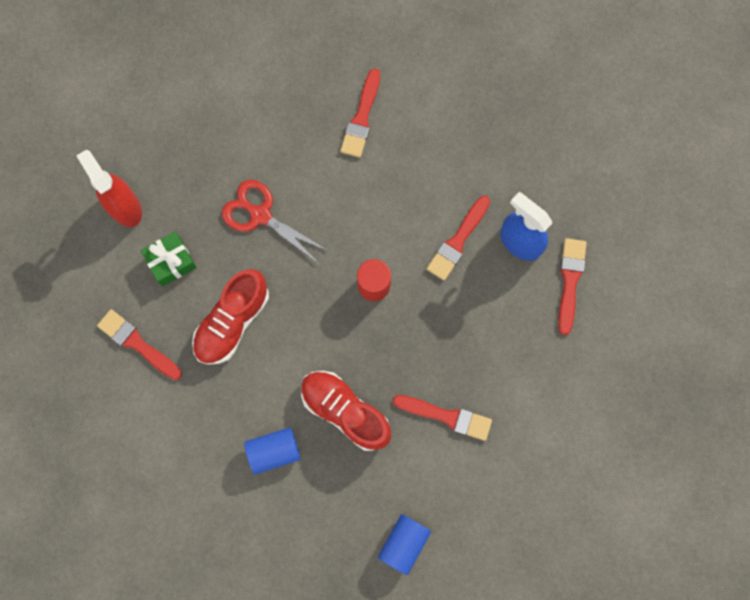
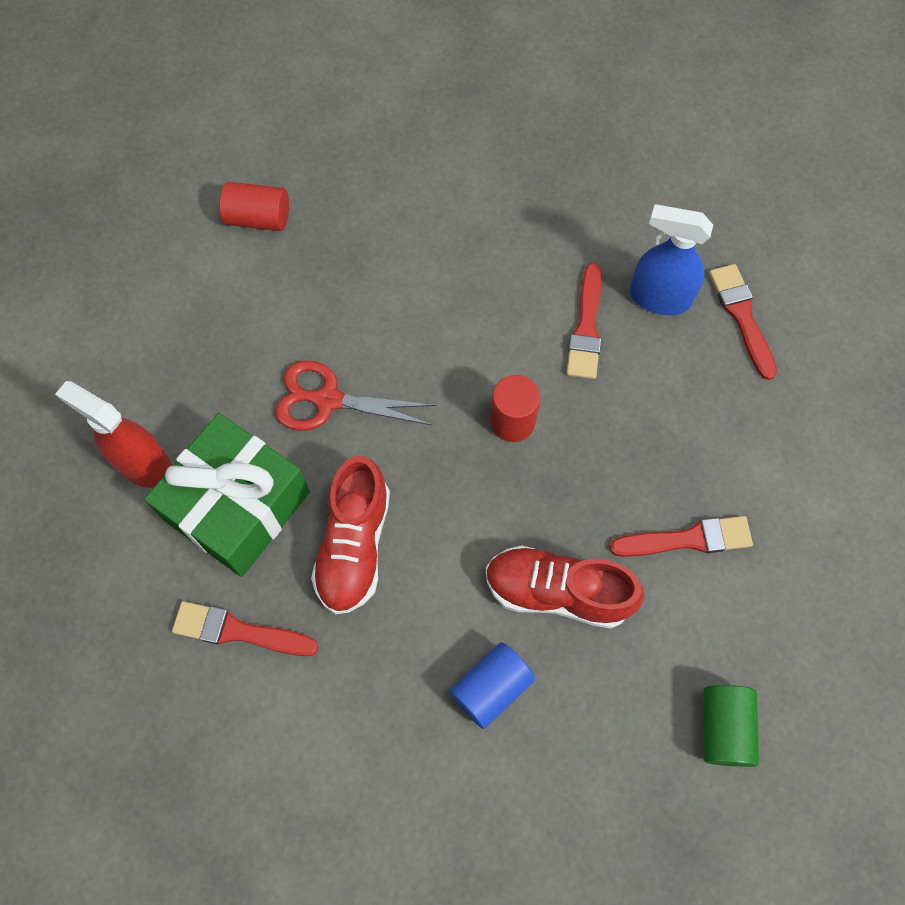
camera: 25 degrees left, 10 degrees down
(171, 262) = (237, 506): green gift -> green gift, size x1.96
(274, 59) = (258, 218): none -> red cylinder
(361, 118) = (398, 239): red brush -> none
(404, 543) = (723, 728): blue cylinder -> green cylinder

